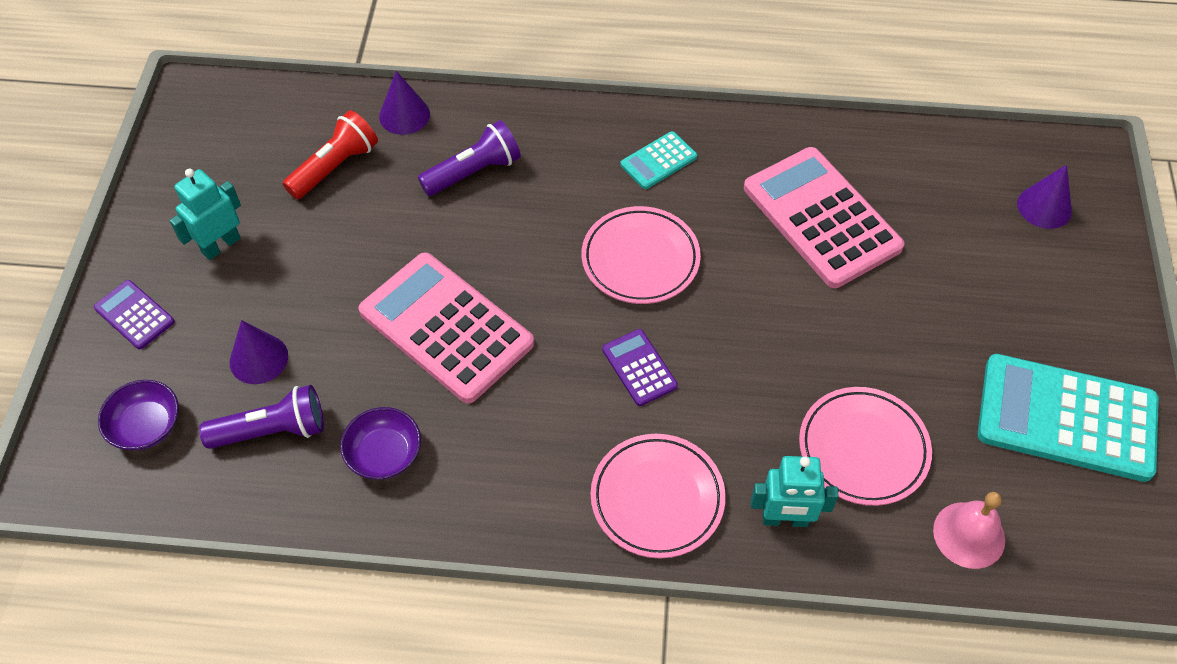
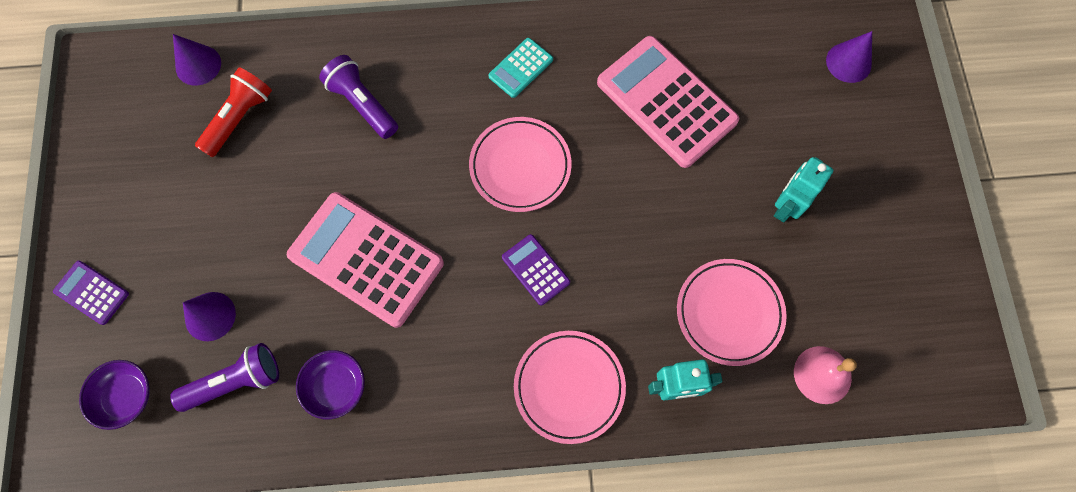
camera: 10 degrees left, 15 degrees up
(221, 245) = (154, 212): turquoise robot -> turquoise robot (786, 206)
(404, 115) = (291, 56): purple cone -> purple cone (198, 65)
(473, 172) = (362, 104): purple flashlight -> purple flashlight turned 90 degrees counterclockwise
(1066, 418) = (887, 257): turquoise calculator -> none

